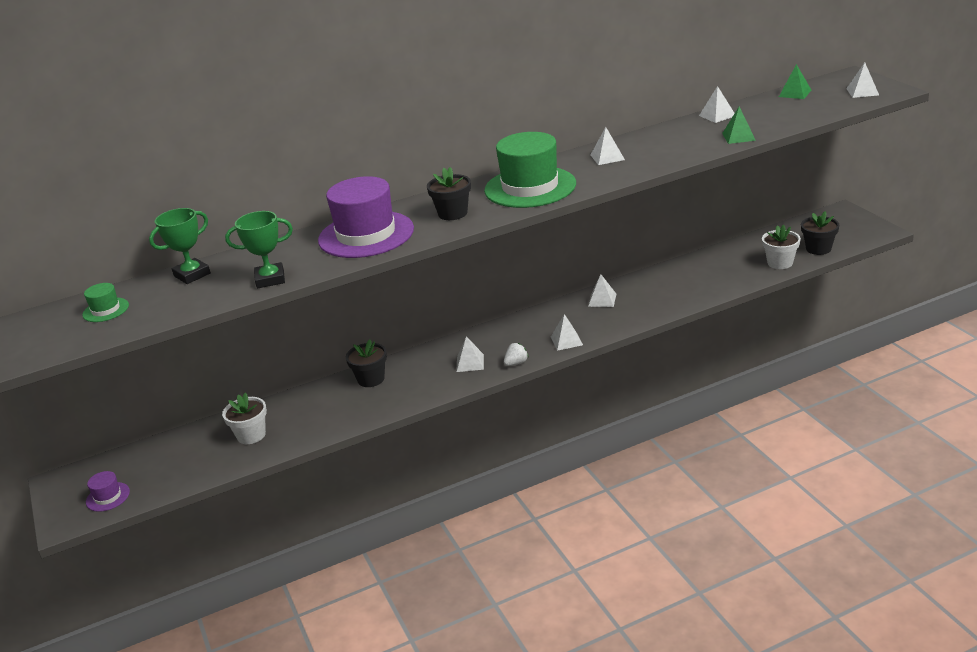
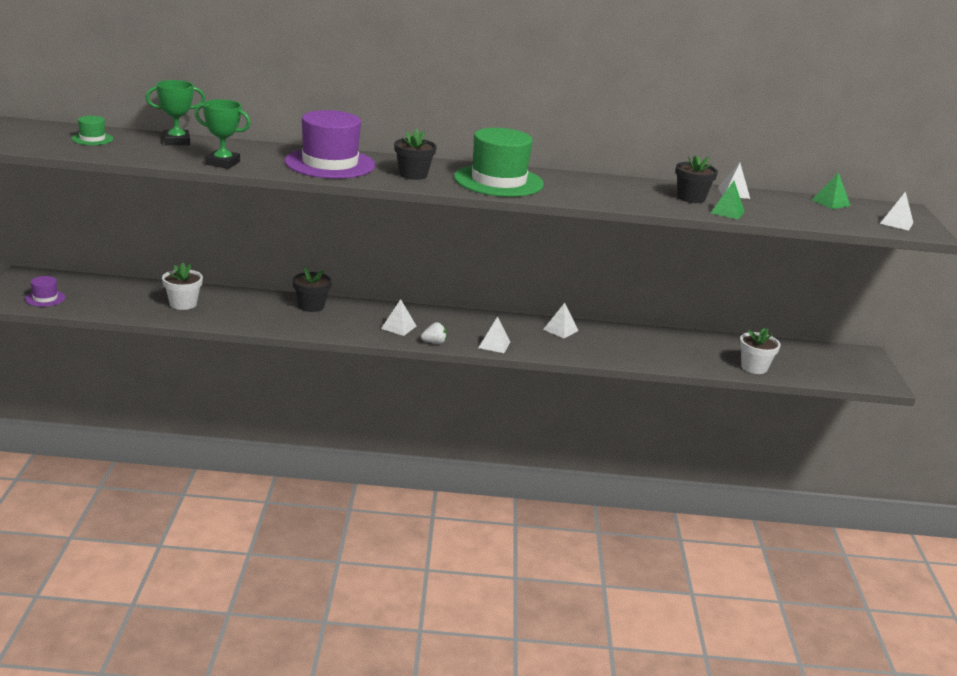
camera: 20 degrees right, 5 degrees down
(607, 157) = (592, 185): white pyramid -> none
(818, 249) = (805, 372): black flower pot -> black flower pot (691, 198)

